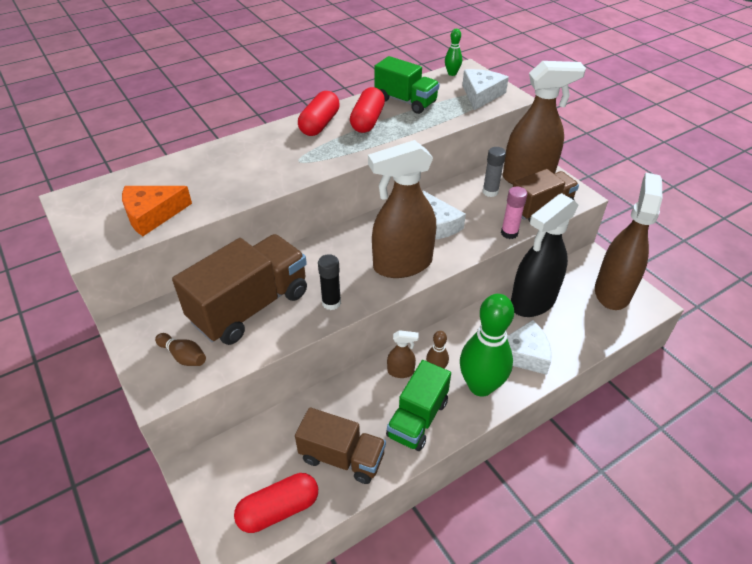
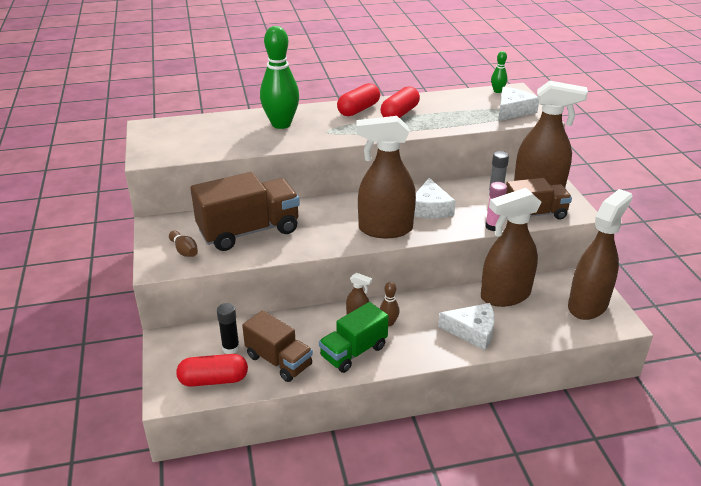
camera: 20 degrees right, 10 degrees down
(152, 214) = (198, 146): orange cheese -> none
(331, 303) = (312, 242): black glue stick -> black glue stick (231, 348)
(405, 101) = (441, 105): green truck -> none
(480, 386) = (420, 343): green bowling pin -> green bowling pin (281, 124)
(532, 302) = (505, 295): black spray bottle -> brown spray bottle

